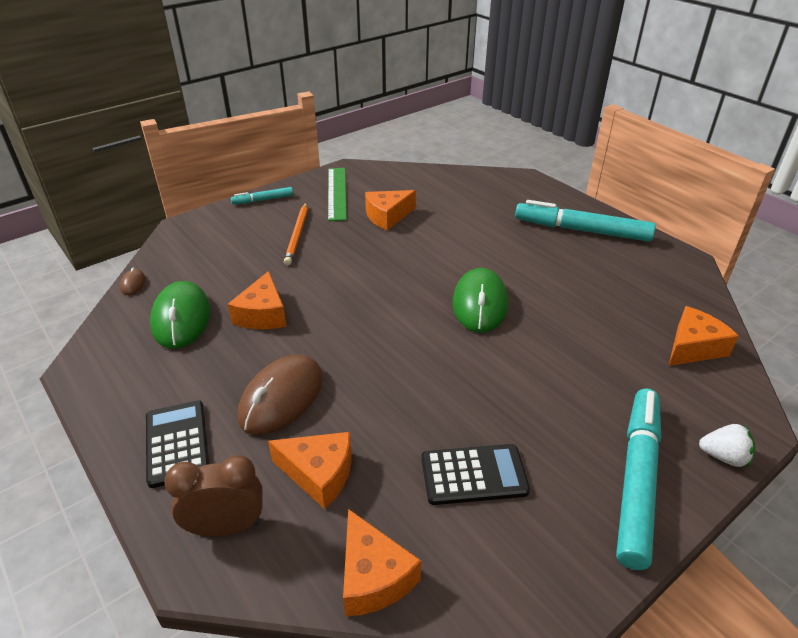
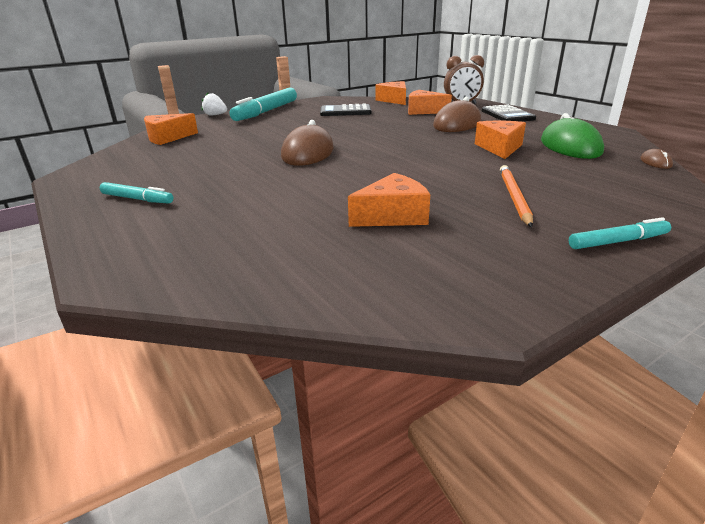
camera: 175 degrees left, 10 degrees down
(337, 193) = (489, 252): green ruler -> none
(480, 304) = (308, 153): green mouse -> brown mouse
(581, 230) = (137, 199): turquoise marker -> turquoise marker, size x0.49

